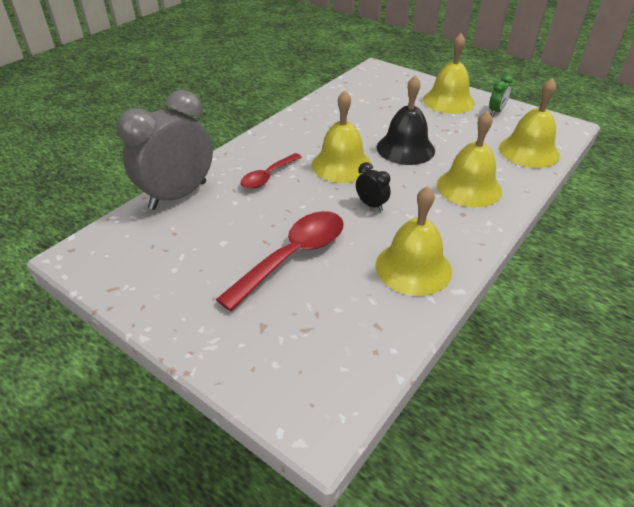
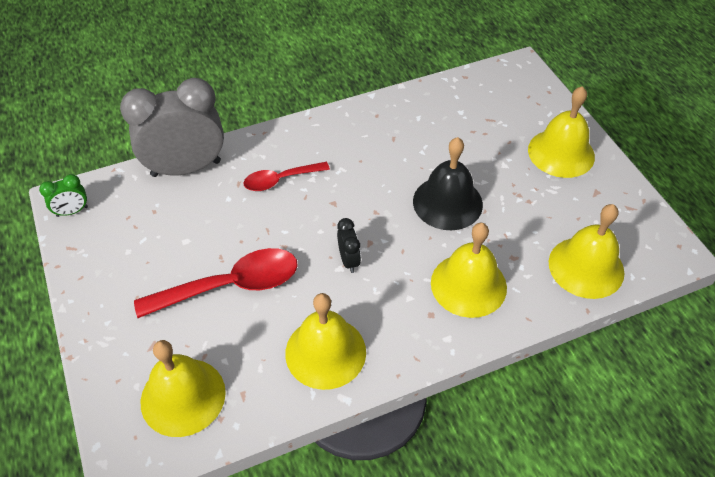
camera: 30 degrees right, 10 degrees up
(341, 165) = (362, 196): yellow bell -> yellow bell (183, 396)
(496, 111) = (605, 192): green clock -> green clock (72, 211)

